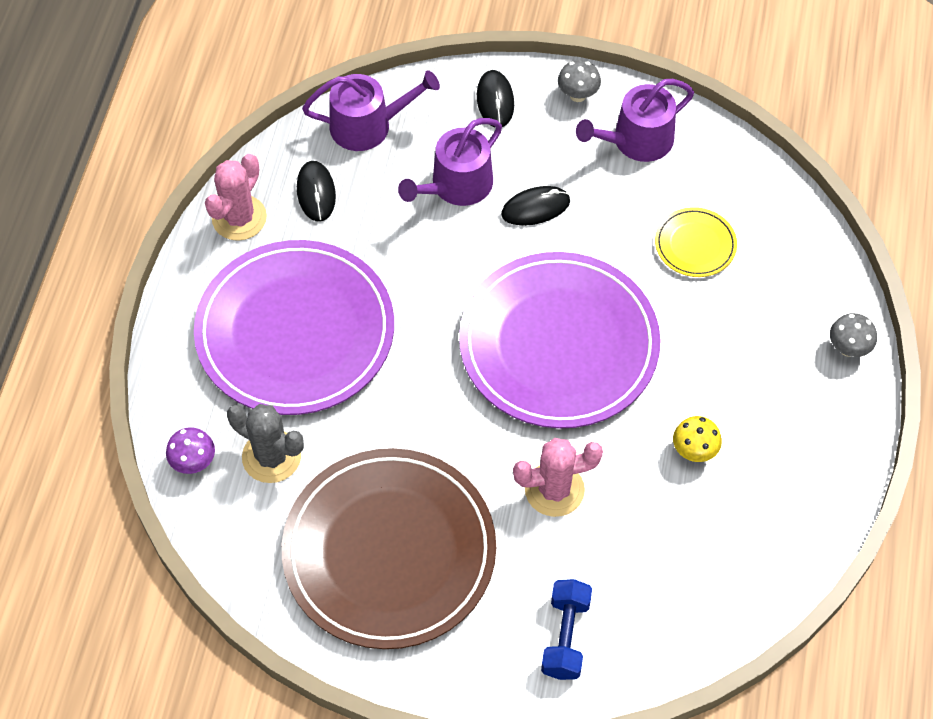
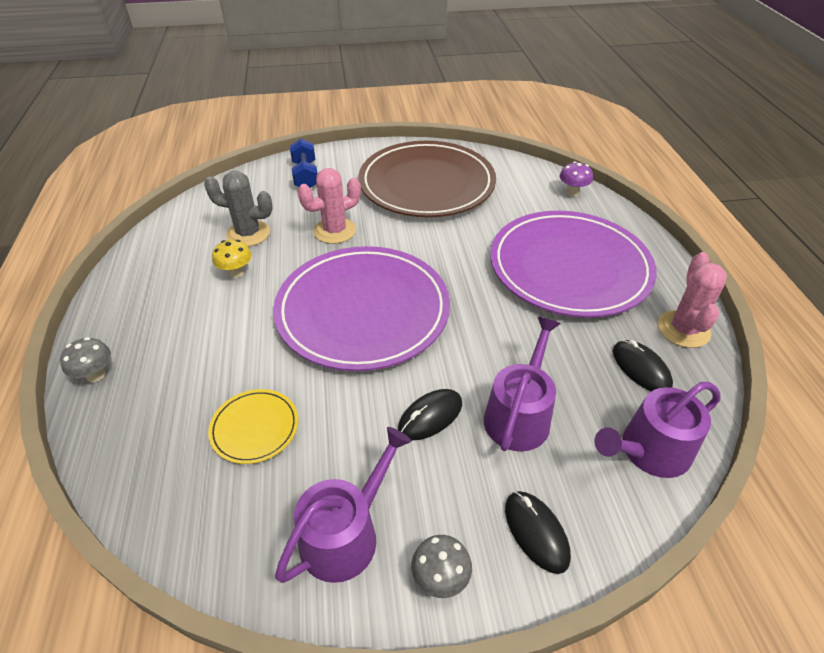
camera: 160 degrees right, 15 degrees down
(271, 456) = (528, 205): grey cactus -> grey cactus (248, 234)

